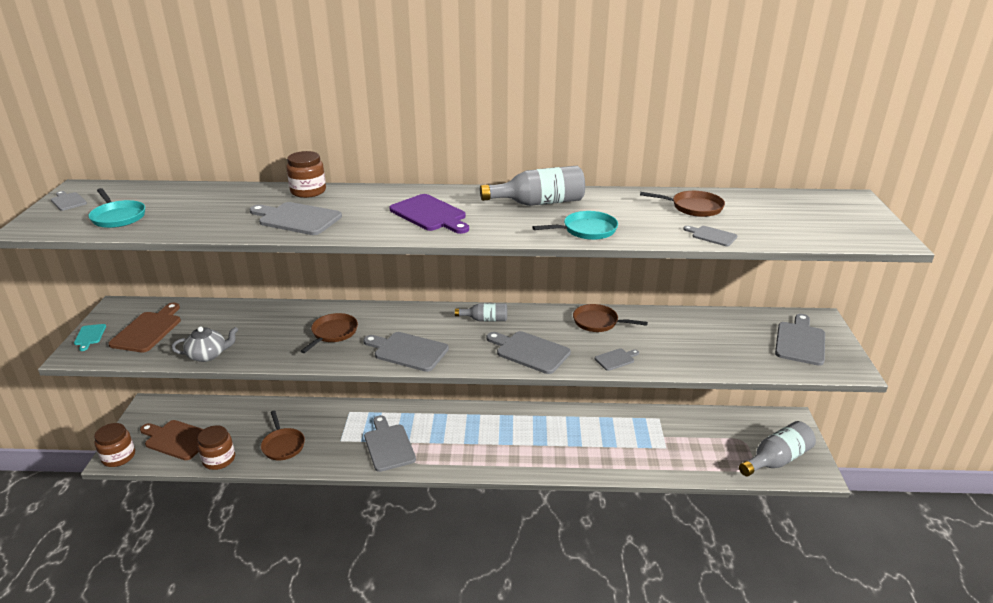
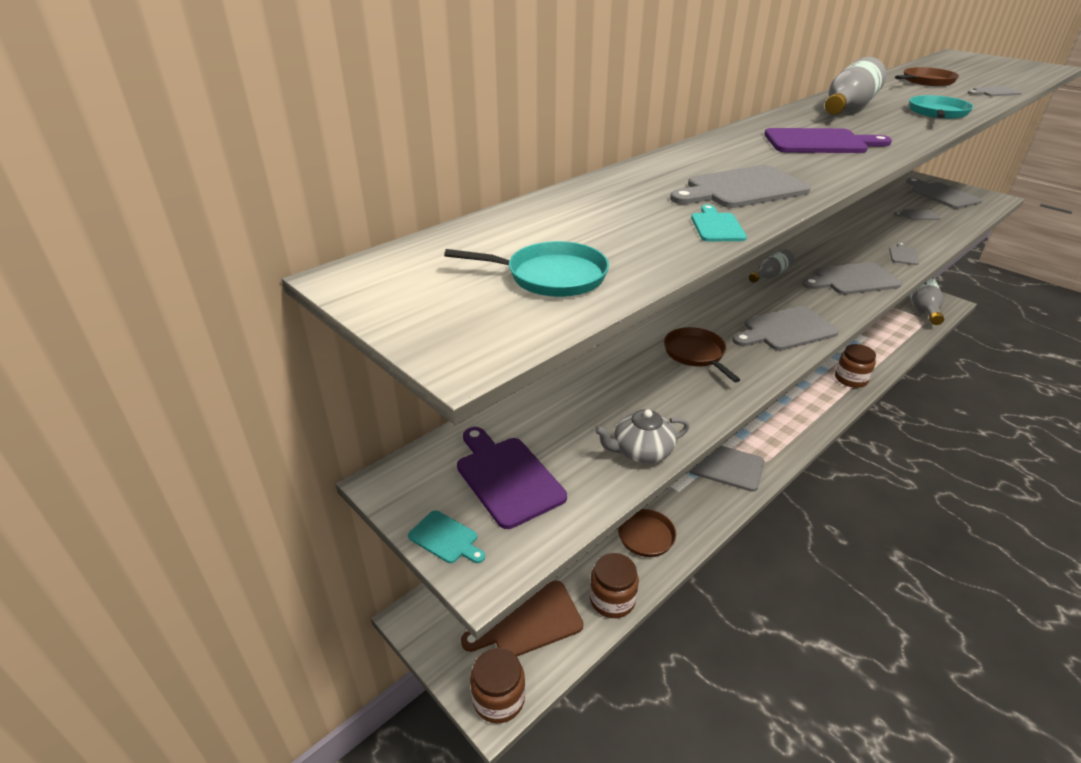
camera: 45 degrees left, 5 degrees up
(68, 201) = (399, 297): grey cutting board -> grey cutting board (918, 215)
(148, 330) = (507, 477): brown cutting board -> purple cutting board
(208, 355) = (641, 451): grey teapot -> grey teapot turned 135 degrees counterclockwise
(226, 228) = (716, 226): none -> turquoise cutting board
(308, 191) = (657, 166): brown jar -> brown jar (851, 379)
(598, 322) = (834, 238): brown pan -> none

